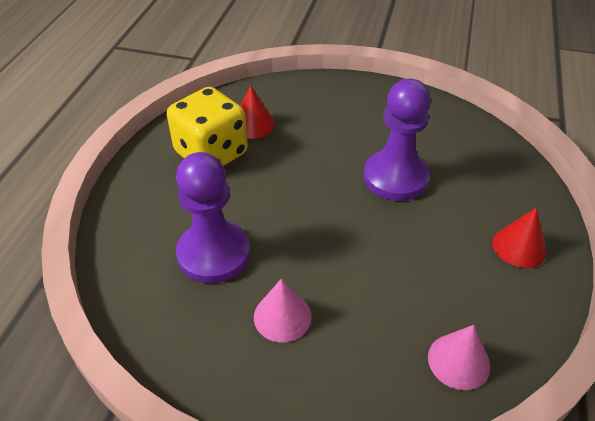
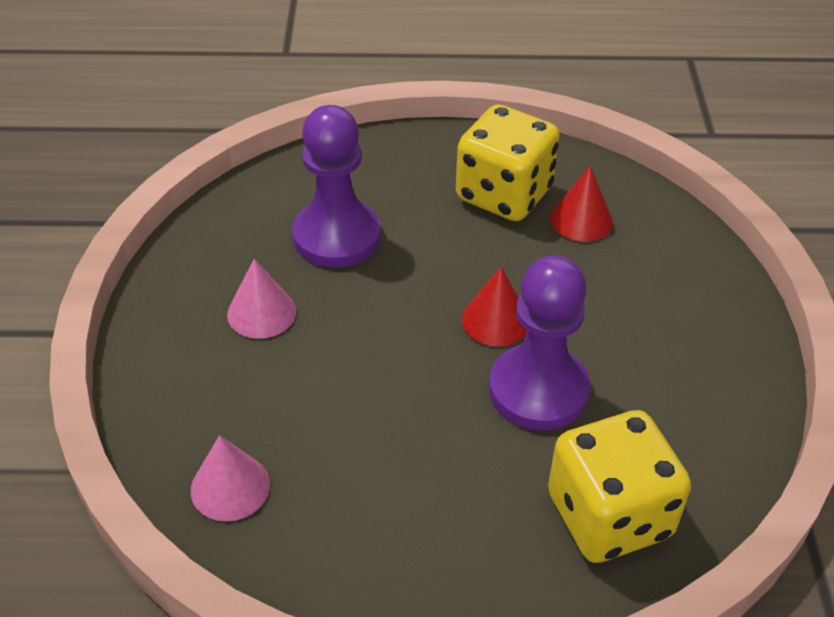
camera: 75 degrees right, 0 degrees up
(492, 171) = (609, 516): none -> yellow dice
(519, 247) = (446, 555): red cone -> red cone (496, 320)

